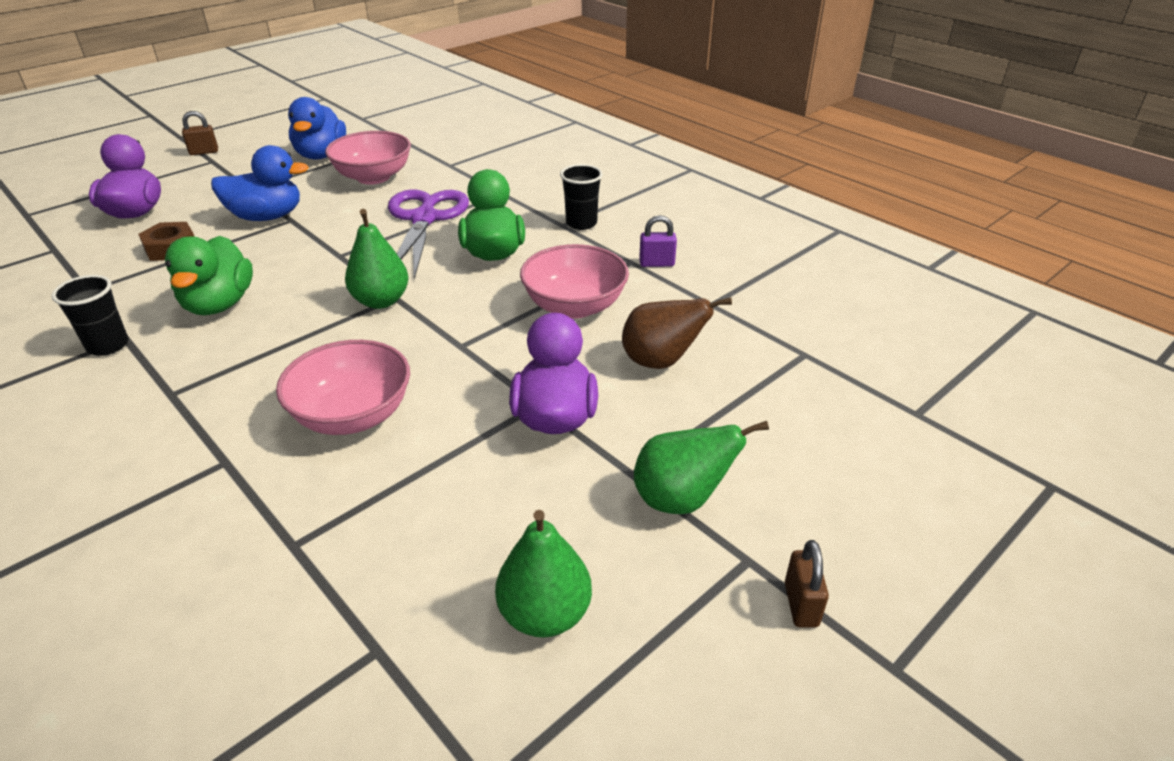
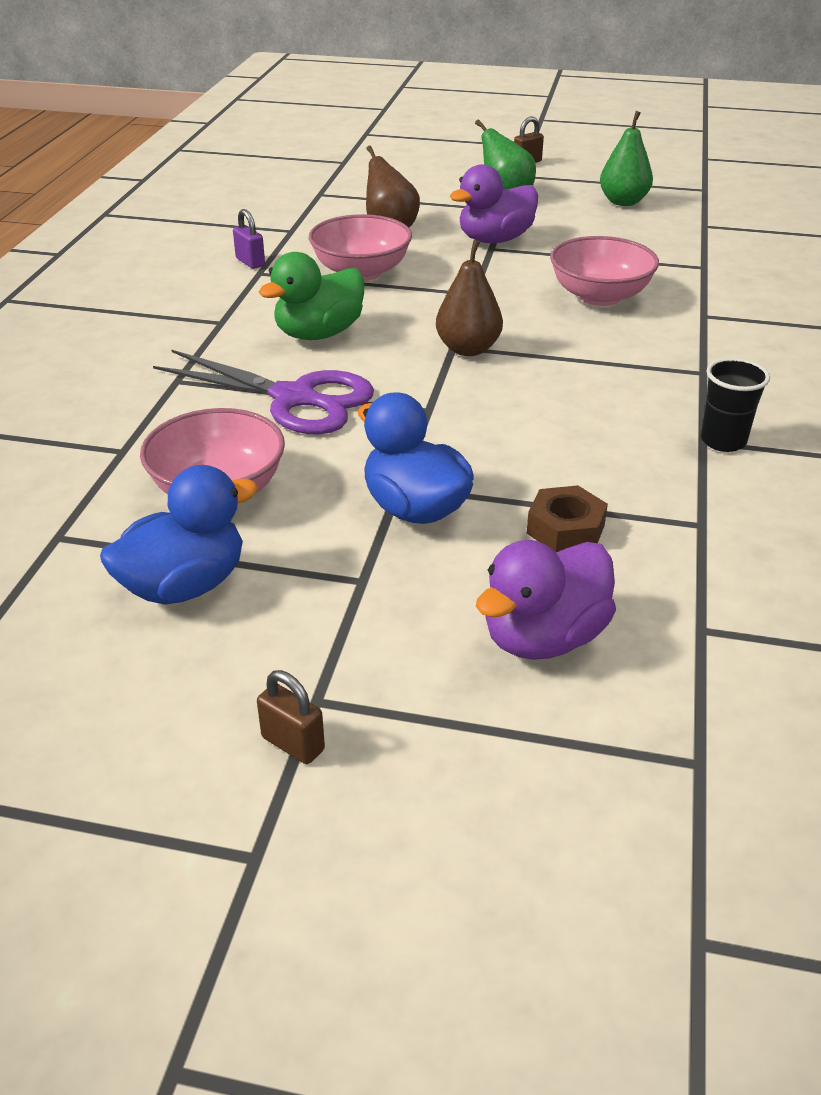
camera: 125 degrees left, 0 degrees up
(219, 304) = (592, 424): green duck -> none
(381, 301) = (468, 349): green pear -> brown pear
(424, 219) = (294, 398): purple scissors -> purple scissors turned 120 degrees counterclockwise
(581, 223) = (207, 314): black cup -> none

